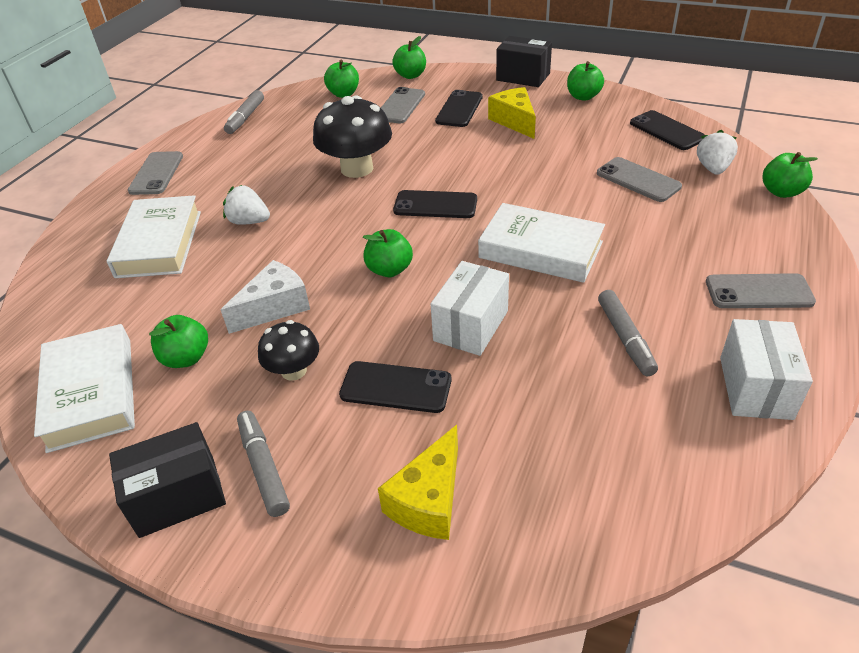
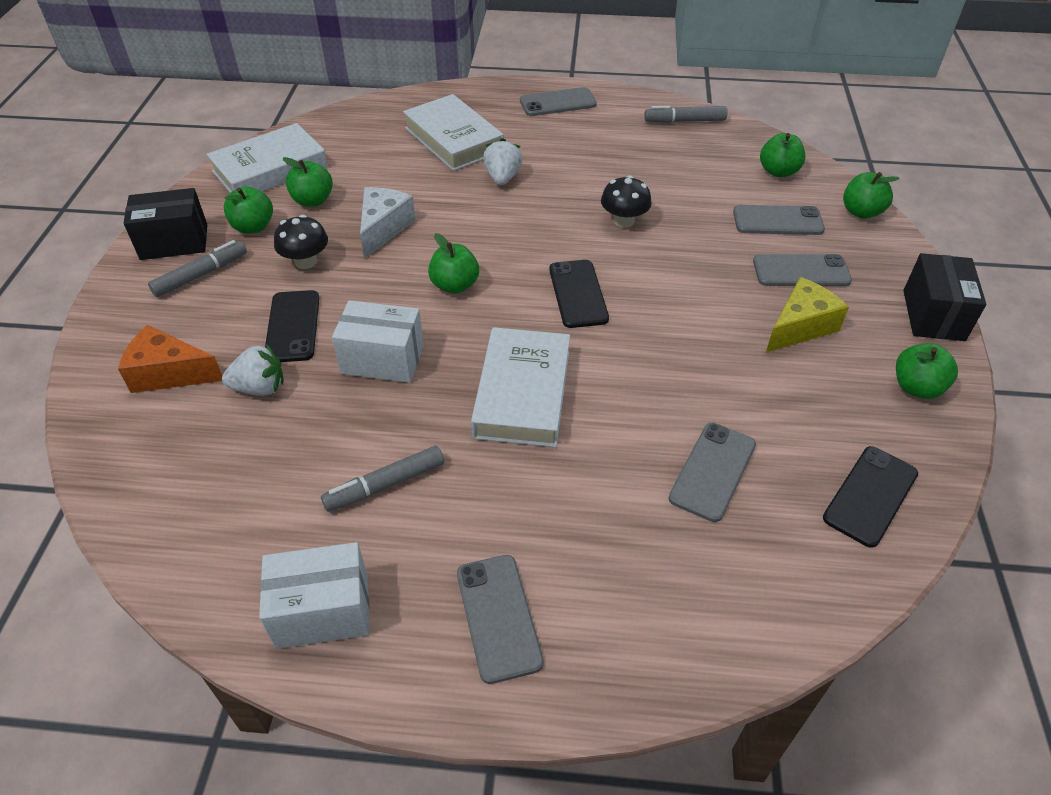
camera: 70 degrees right, 5 degrees up
(159, 243) = (453, 140): white book -> white book turned 75 degrees clockwise
(177, 496) = (174, 242): black box -> black box turned 60 degrees counterclockwise
(274, 307) = (383, 228): white cheese -> white cheese turned 105 degrees counterclockwise
(357, 168) = (624, 221): black mushroom -> black mushroom, size x0.57
(428, 500) = (169, 373): yellow cheese -> orange cheese
(459, 109) = (801, 271): black phone -> grey phone
(713, 168) = (786, 559): white strawberry -> white strawberry (260, 388)
(781, 192) = (759, 653): green apple -> green apple (253, 227)

